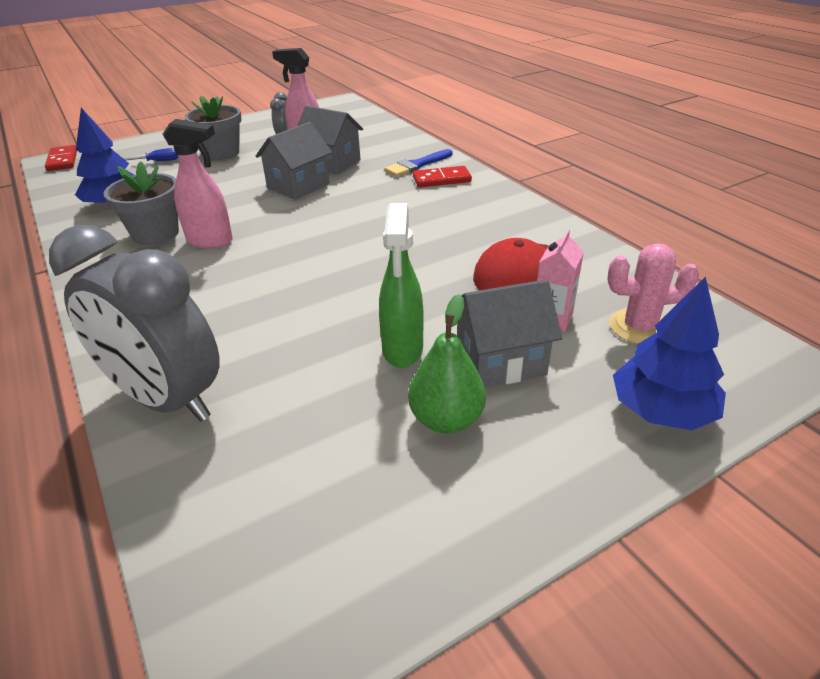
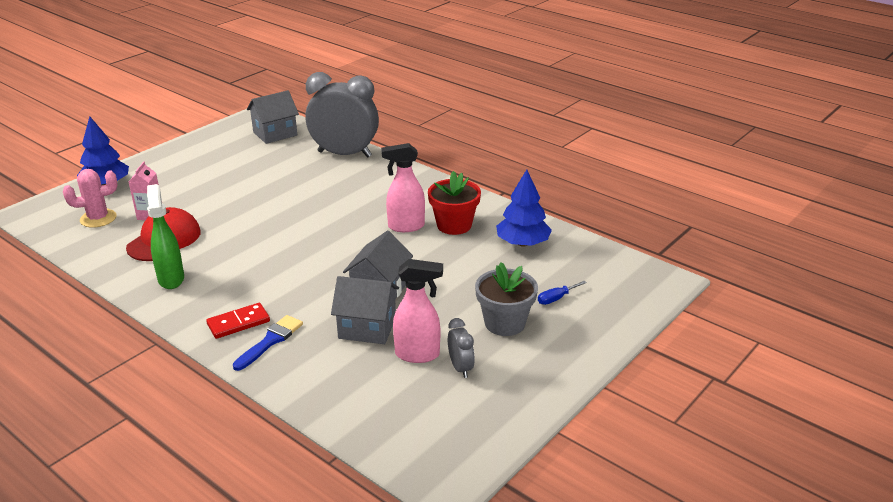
camera: 160 degrees right, 5 degrees down
(62, 160) = (659, 282): red domino -> none
(156, 234) = (454, 225): grey flower pot -> red flower pot
(402, 350) = (237, 187): green spray bottle -> green spray bottle (171, 279)
(446, 419) = (209, 167): green pear -> none
(500, 361) = (183, 191): grey house -> grey house (275, 134)

